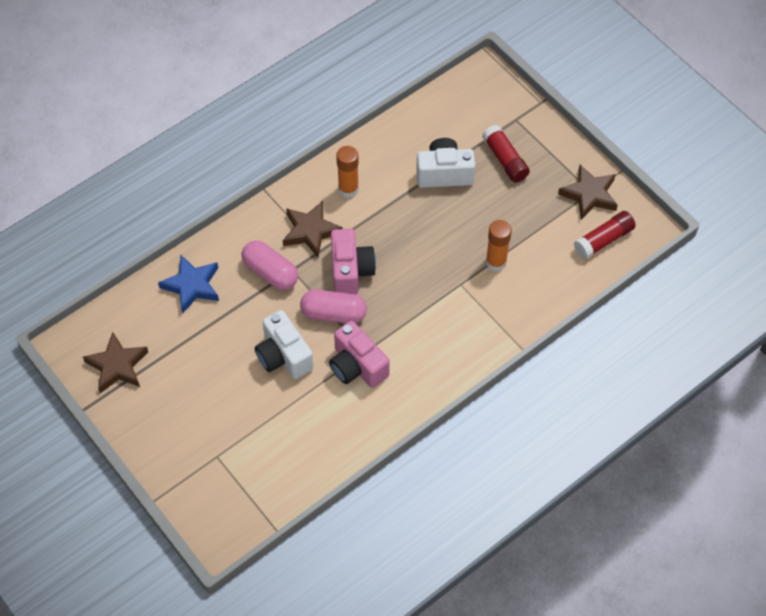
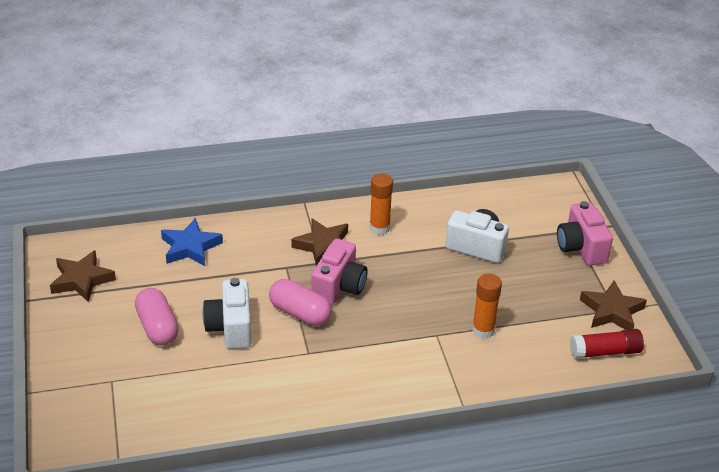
camera: 25 degrees right, 20 degrees down
(270, 272) = (265, 262): pink capsule -> pink capsule (157, 327)
(357, 366) = (292, 361): pink camera -> pink camera (581, 248)
(505, 160) = (543, 256): red glue stick -> none

